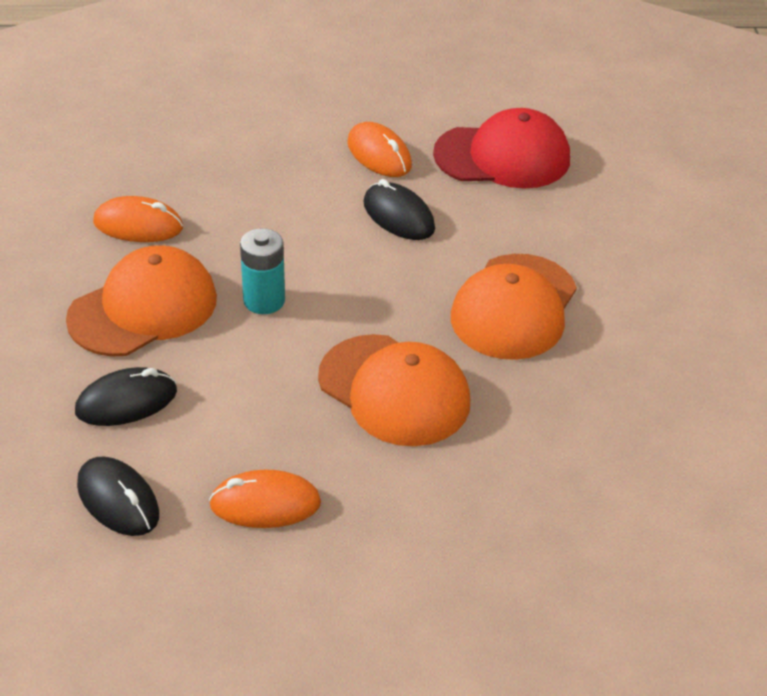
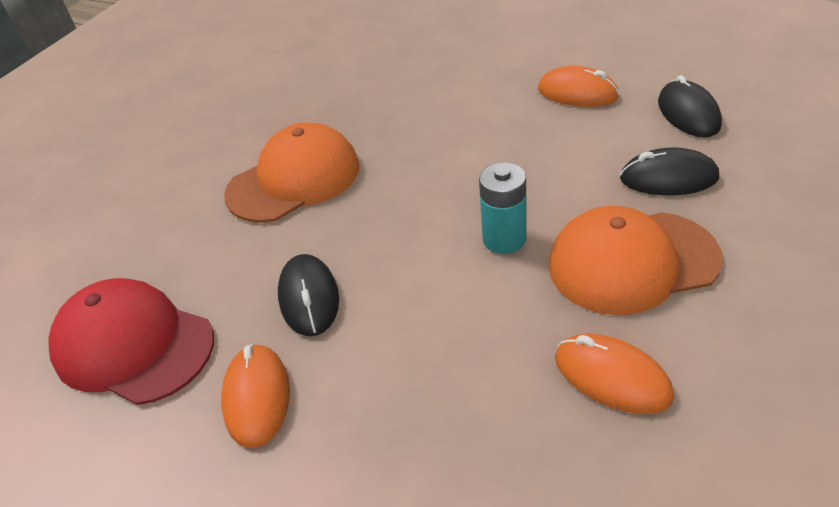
camera: 145 degrees left, 0 degrees up
(394, 390) = (440, 141): orange cap -> none

